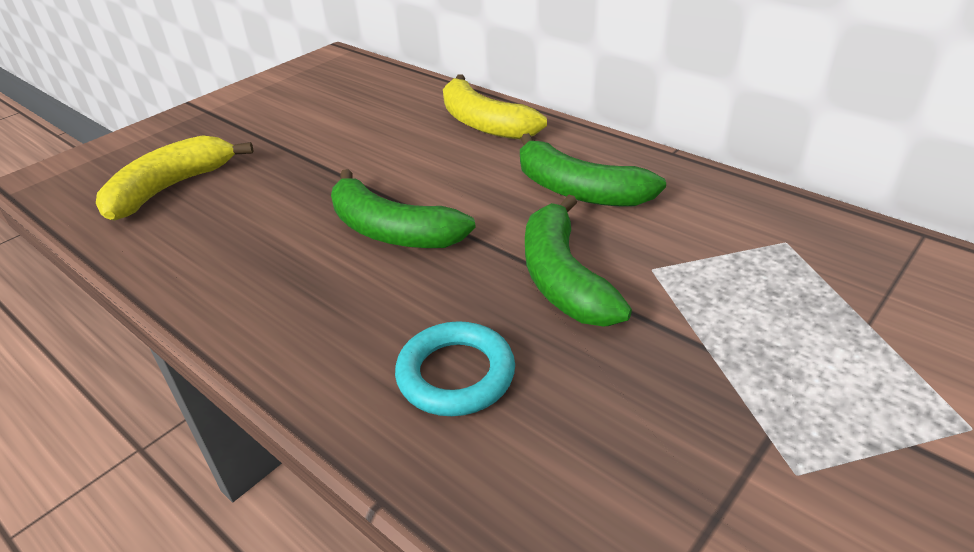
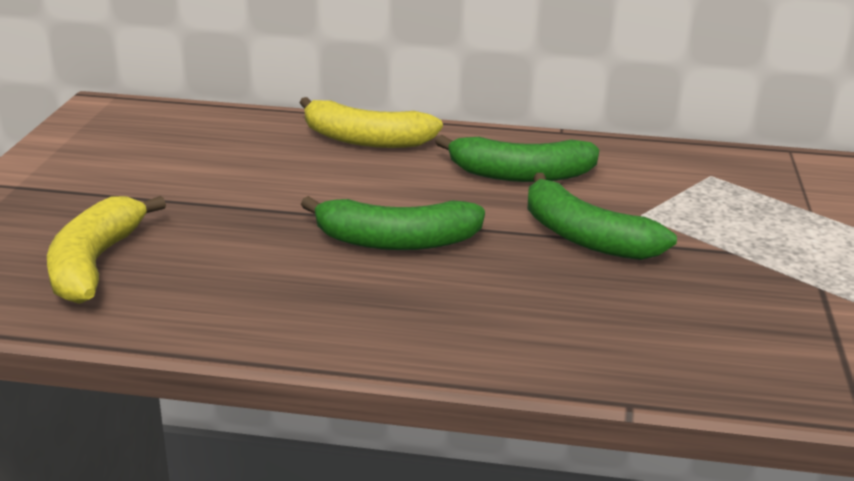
camera: 35 degrees left, 10 degrees down
(456, 374) = (584, 318): turquoise ring -> none

